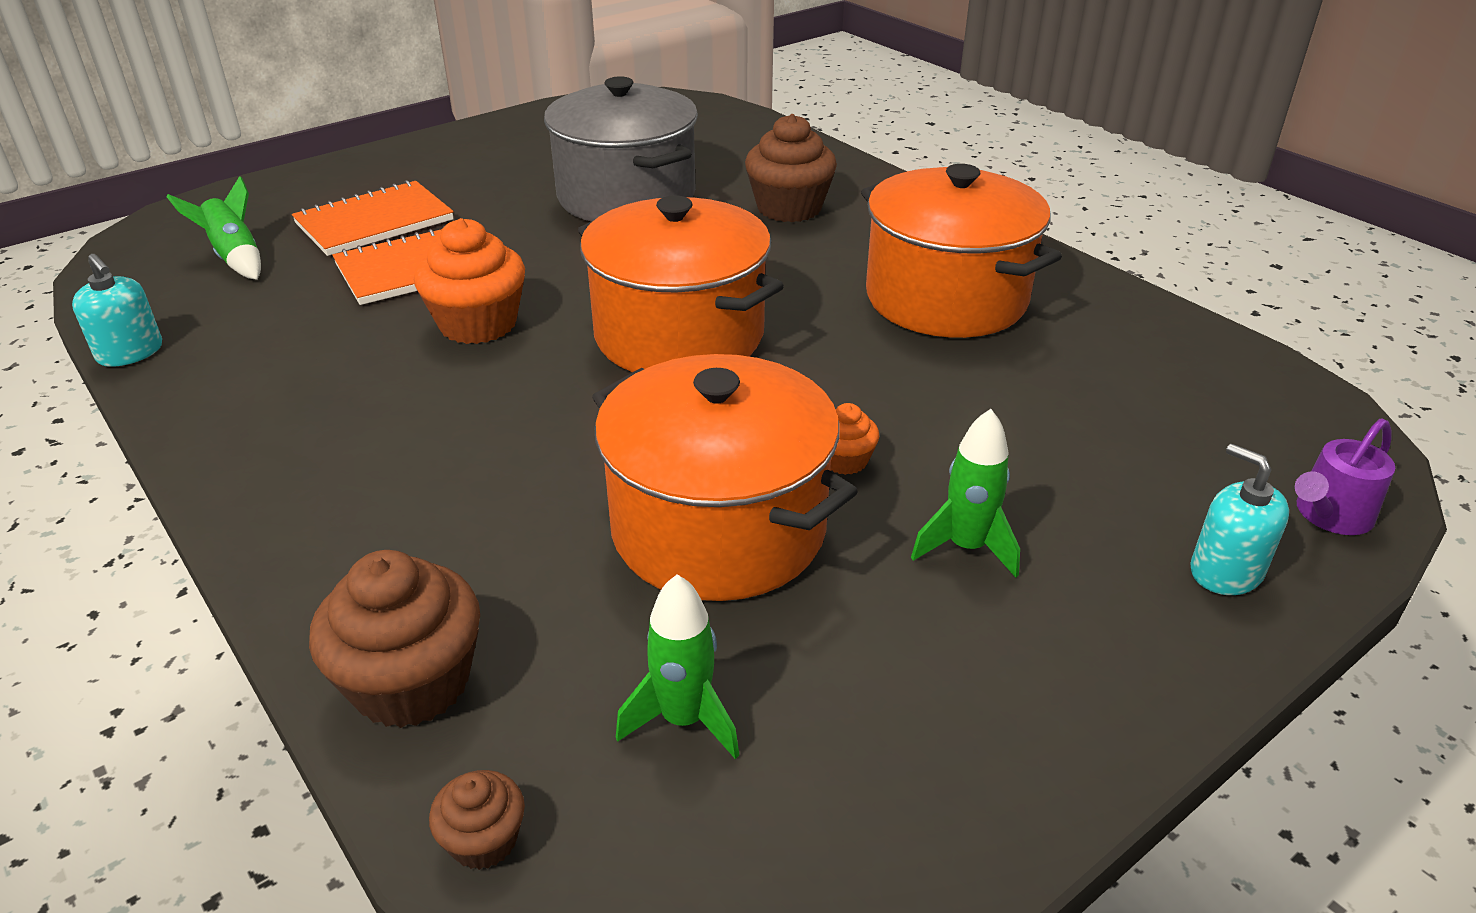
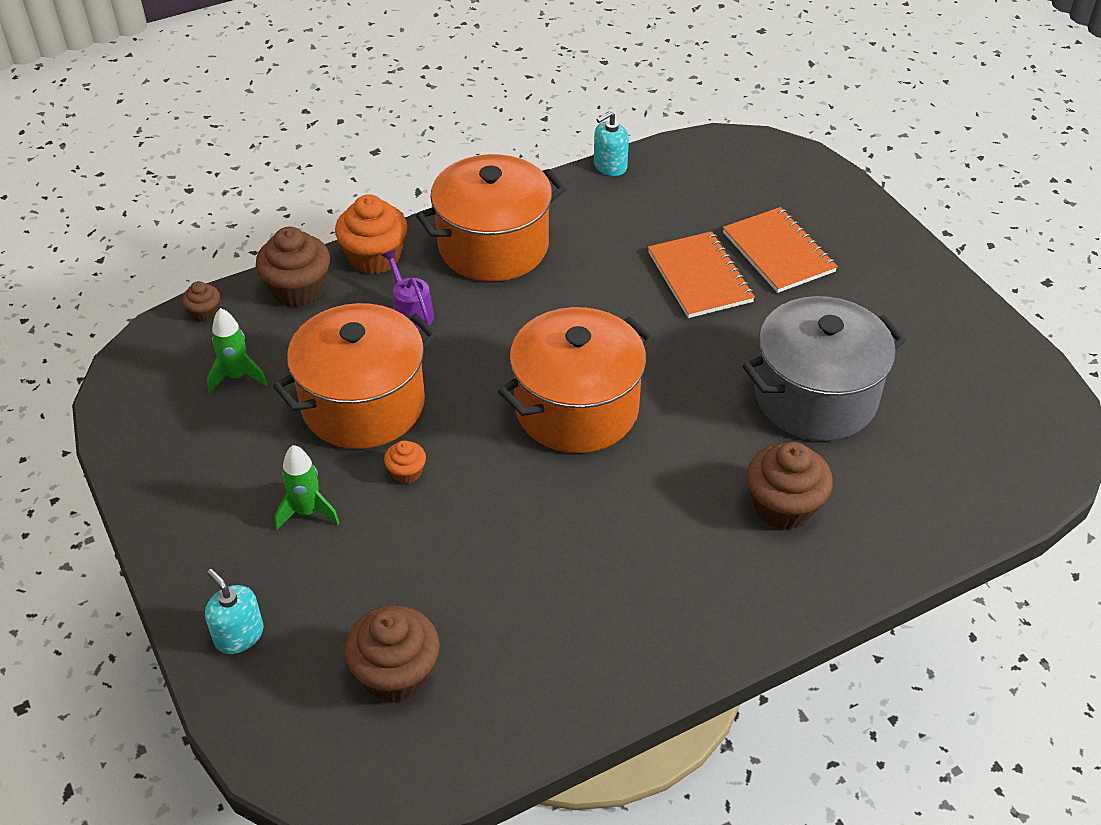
camera: 100 degrees right, 10 degrees up
(235, 258) = (728, 191): green rocket -> none
(478, 324) = (613, 308): orange cupcake -> orange cupcake (374, 257)
(946, 298) = (598, 581): orange pot -> orange pot (493, 246)
(1169, 418) = (396, 673): none -> brown cupcake
(1225, 571) = (239, 635): turquoise soap dispenser -> turquoise soap dispenser turned 105 degrees counterclockwise
(1328, 516) = (263, 721): purple watering can -> purple watering can (410, 312)

